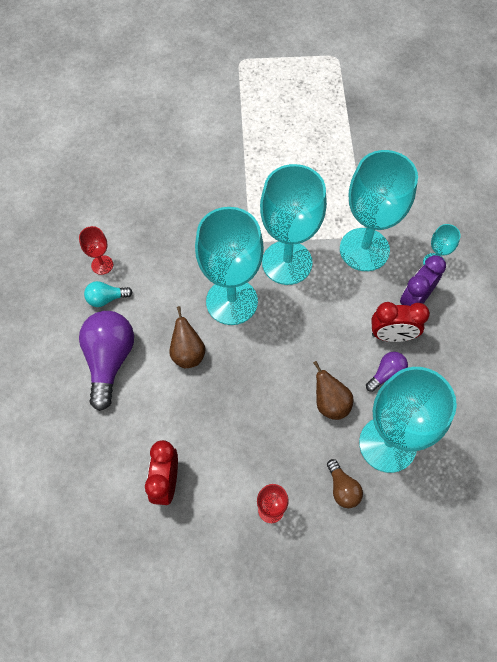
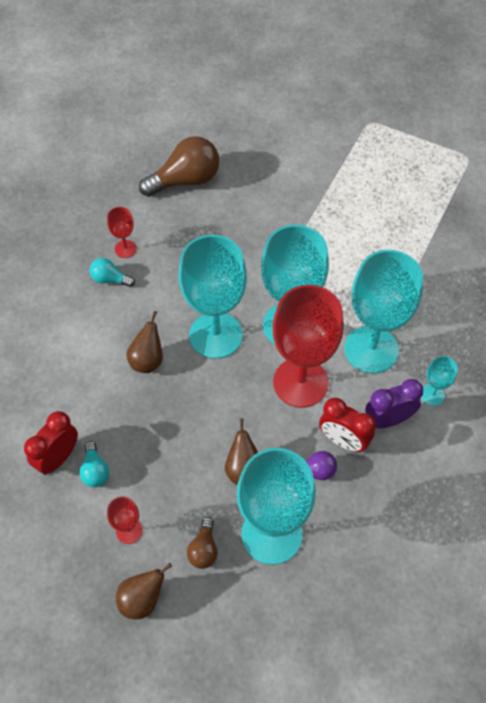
camera: 30 degrees right, 5 degrees down
(109, 360) = (79, 332): purple light bulb -> none
(116, 179) = (186, 180): none -> brown light bulb
(207, 475) = (95, 471): none -> turquoise light bulb
(321, 561) = (142, 599): none -> brown pear
(327, 305) = (300, 382): none -> red goblet

